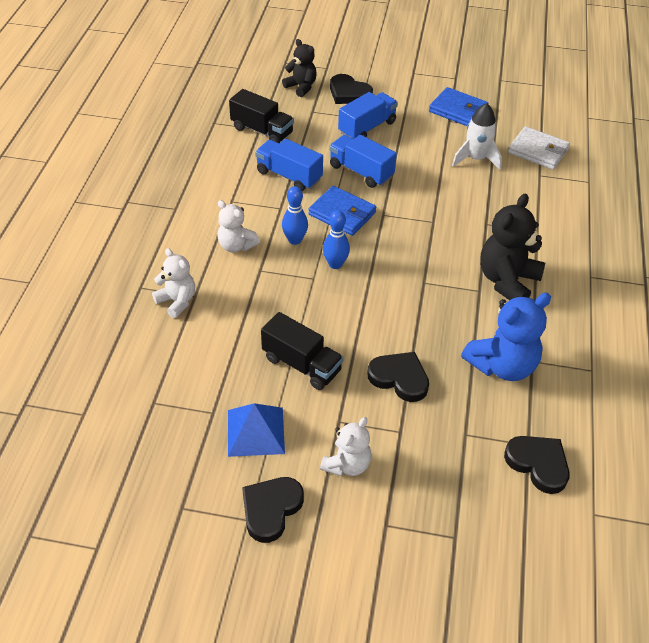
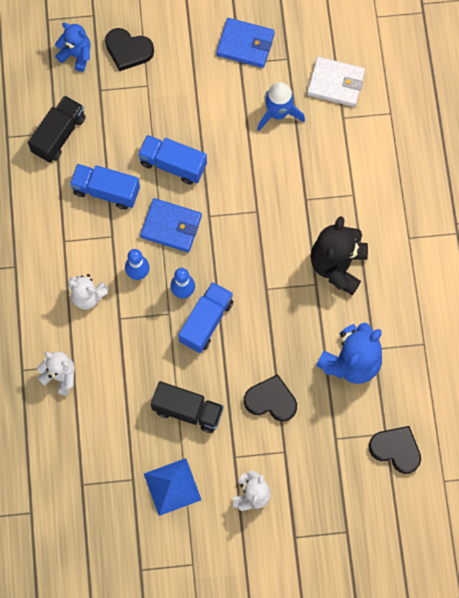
camera: 15 degrees left, 25 degrees up
(262, 131) = (59, 135): black truck -> black truck turned 75 degrees counterclockwise
(271, 509) = (206, 551): black heart -> none
(301, 87) = (76, 55): black teddy bear -> blue teddy bear
(367, 128) = (161, 99): blue truck -> blue truck (206, 321)
(476, 159) = (278, 113): white rocket -> blue rocket

